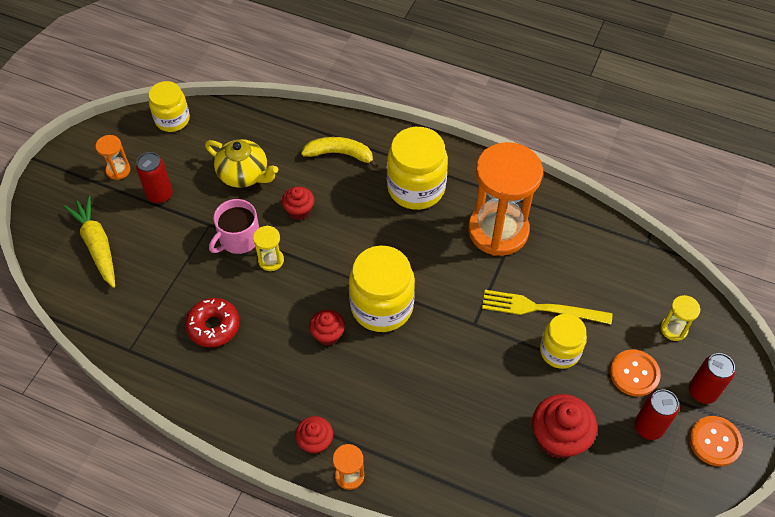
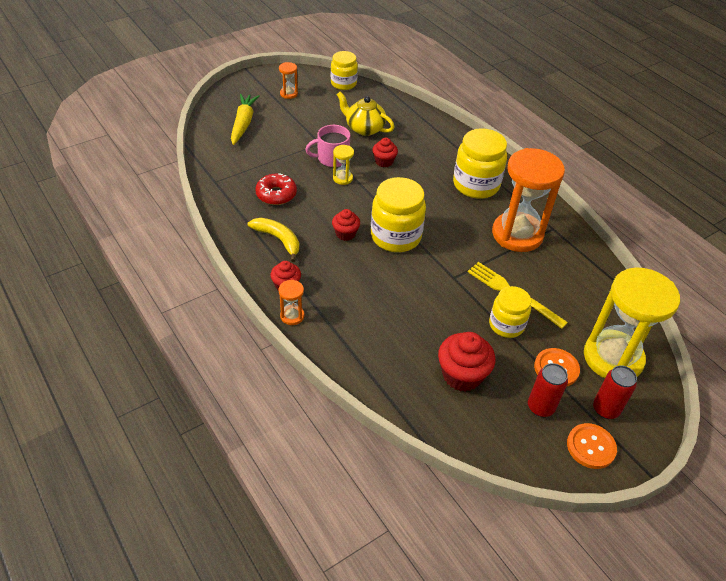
camera: 30 degrees right, 10 degrees down
(160, 195) = (303, 116): red can -> none
(244, 174) = (364, 128): yellow teapot -> yellow teapot turned 150 degrees clockwise
(340, 154) = (437, 145): yellow banana -> yellow banana (278, 239)
(673, 329) = (613, 358): yellow hourglass -> yellow hourglass, size x2.40

